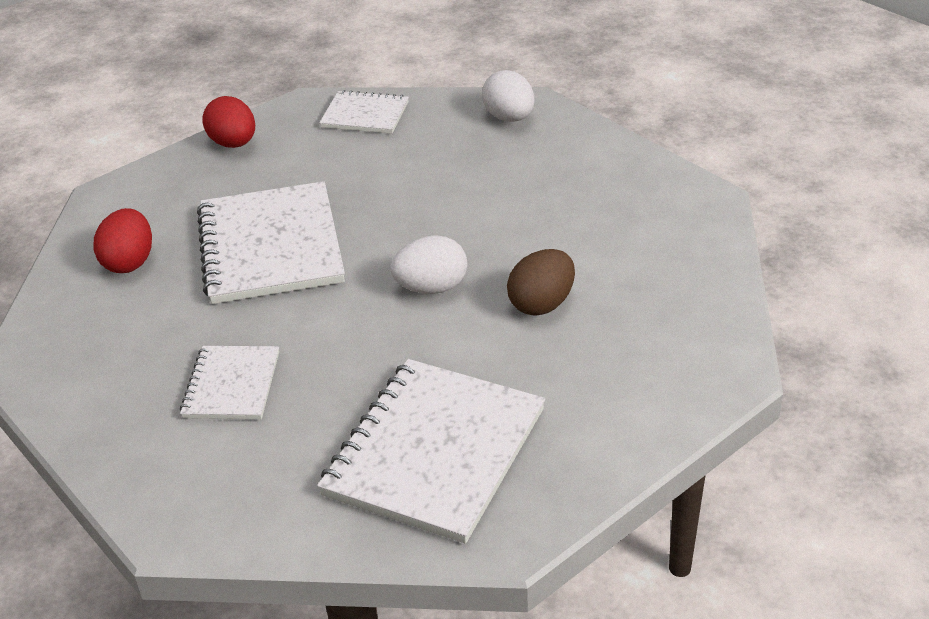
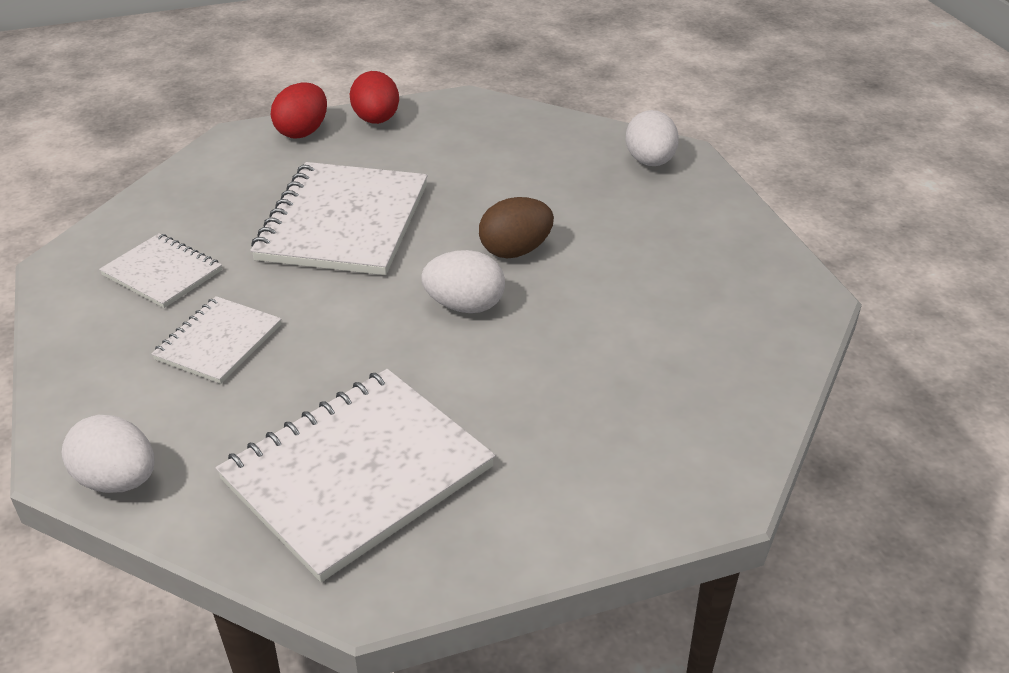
camera: 20 degrees right, 0 degrees up
(129, 262) = (213, 201): red egg -> red egg (302, 132)
(228, 527) = (118, 480): none -> white egg
(365, 115) = (512, 124): white notebook -> white notebook (162, 273)
(541, 304) = (563, 356): brown egg -> brown egg (515, 251)

